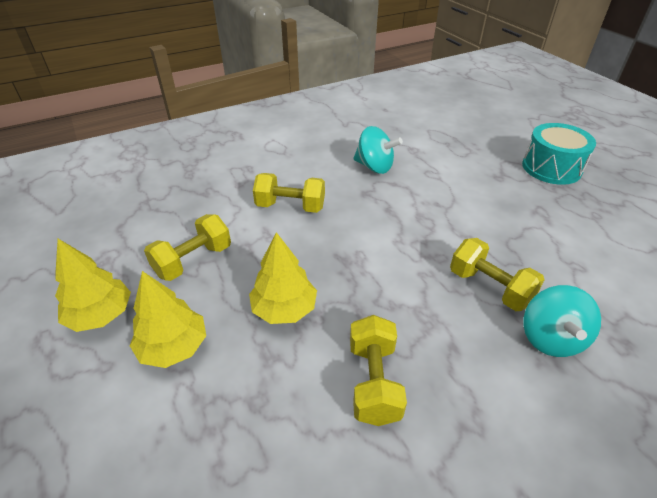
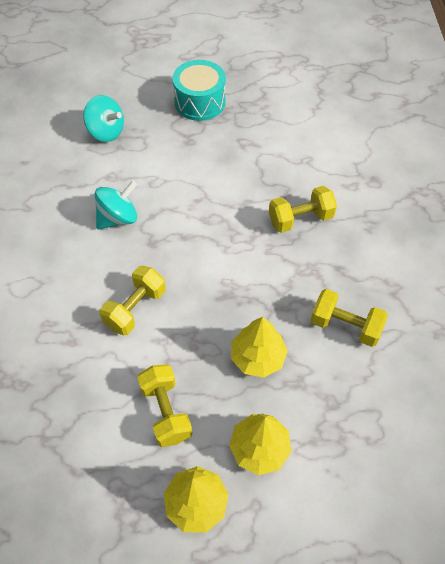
camera: 65 degrees left, 15 degrees up
(550, 338) = (355, 213): turquoise spinning top -> turquoise spinning top (106, 132)

